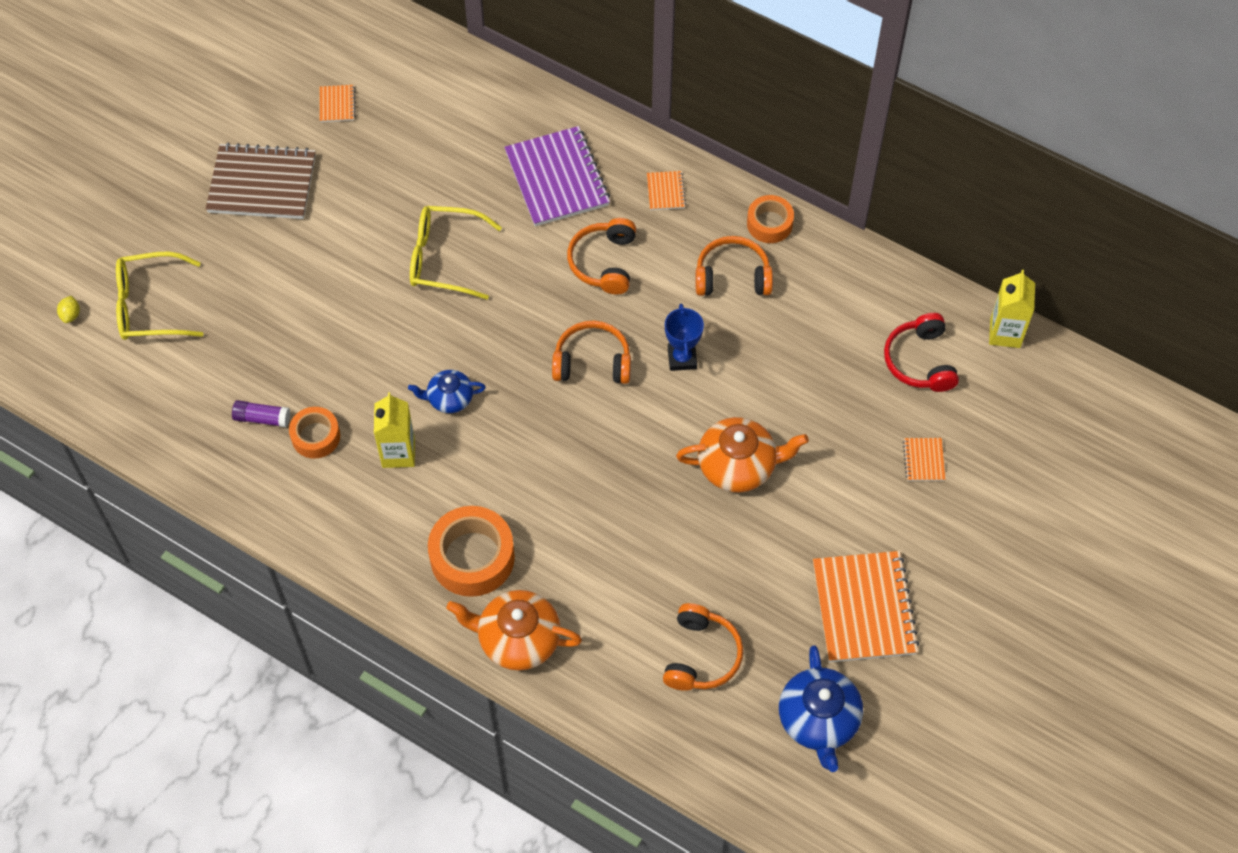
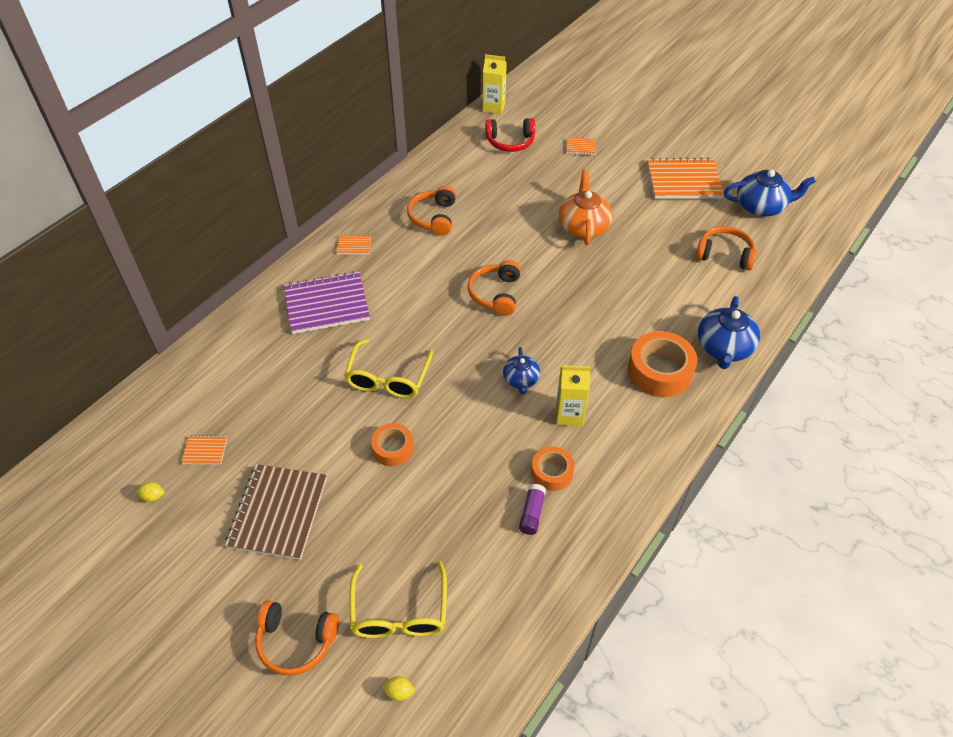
camera: 85 degrees left, 10 degrees down
(280, 74) = (153, 496): none -> yellow lemon
(517, 639) = (724, 348): orange teapot -> blue teapot
(604, 262) = (410, 282): orange headphones -> orange headphones (296, 641)
(682, 358) = (497, 247): blue trophy -> none
(769, 224) = (393, 196): orange tape -> orange tape (393, 448)

